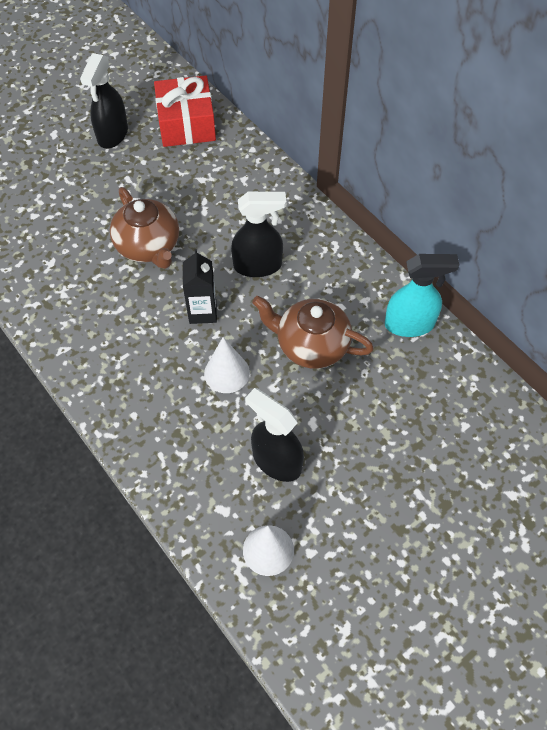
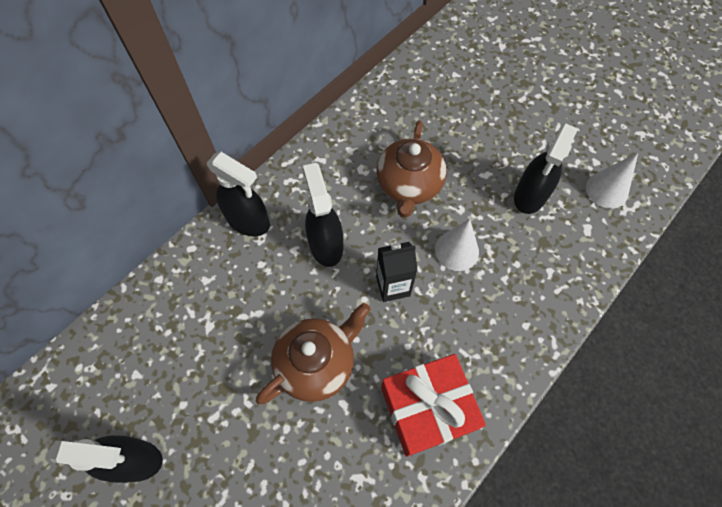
camera: 100 degrees left, 5 degrees up
(186, 124) = (115, 364): red gift -> red gift (427, 408)
(295, 211) = (248, 221): none -> black spray bottle
(410, 324) = (369, 115): turquoise spray bottle -> none

